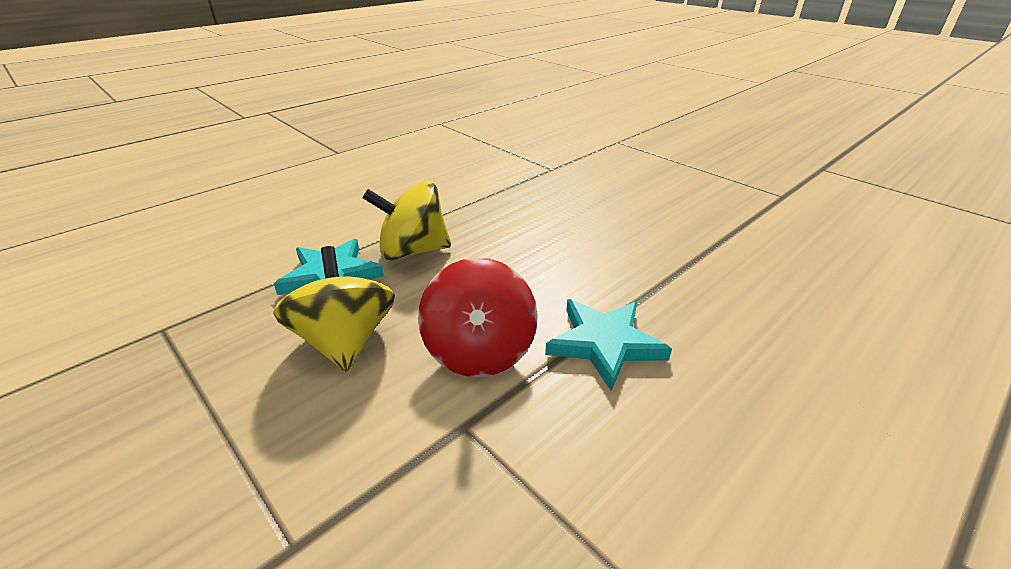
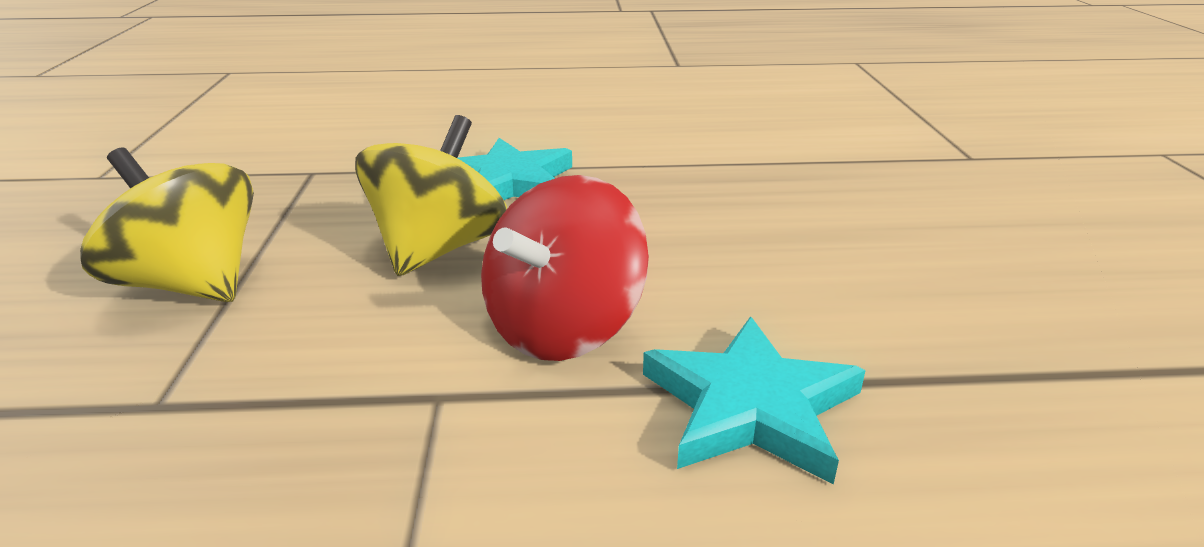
camera: 40 degrees right, 5 degrees down
(413, 251) = (630, 190): yellow spinning top -> yellow spinning top (192, 284)

